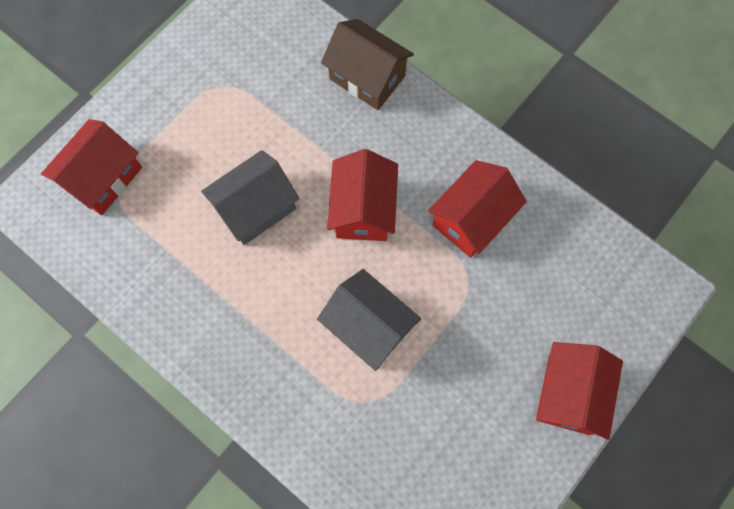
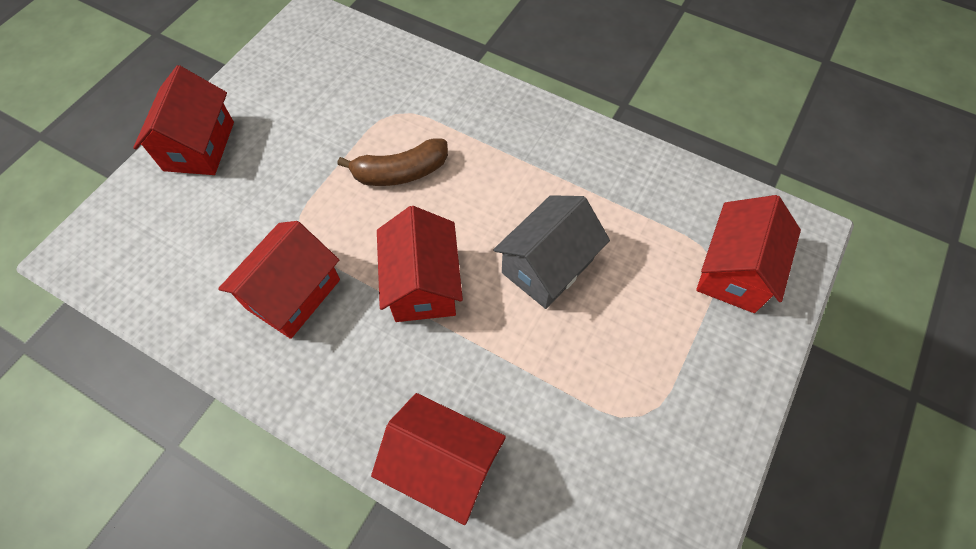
camera: 170 degrees right, 10 degrees down
(367, 77) = (443, 464): brown house -> red house
(369, 326) = (401, 172): grey house -> brown banana

